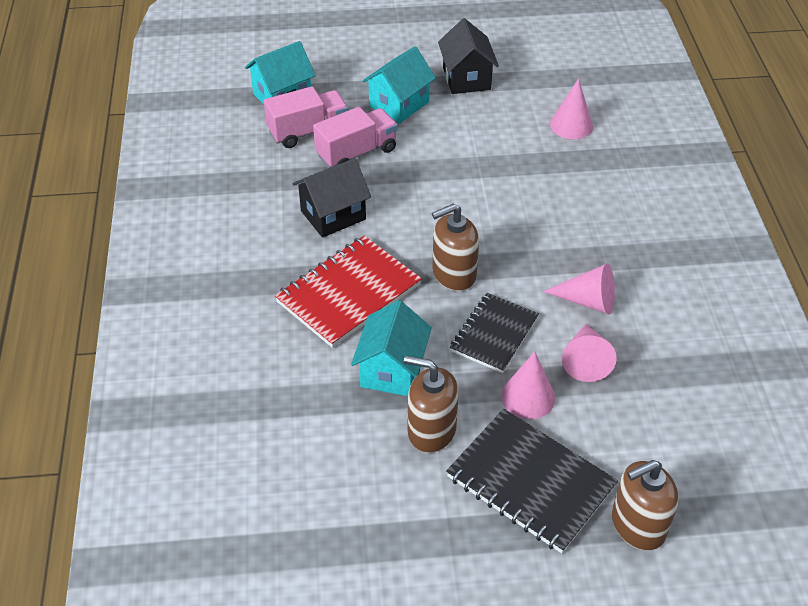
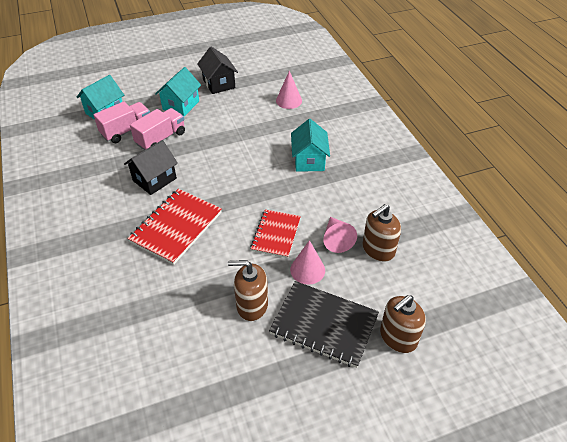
camera: 15 degrees left, 0 degrees up
(392, 370) = (216, 271): turquoise house -> turquoise house (309, 160)
(453, 274) = (241, 202): brown soap dispenser -> brown soap dispenser (378, 249)
(494, 334) = (276, 235): black notebook -> red notebook
(587, 301) = (327, 202): pink cone -> none

